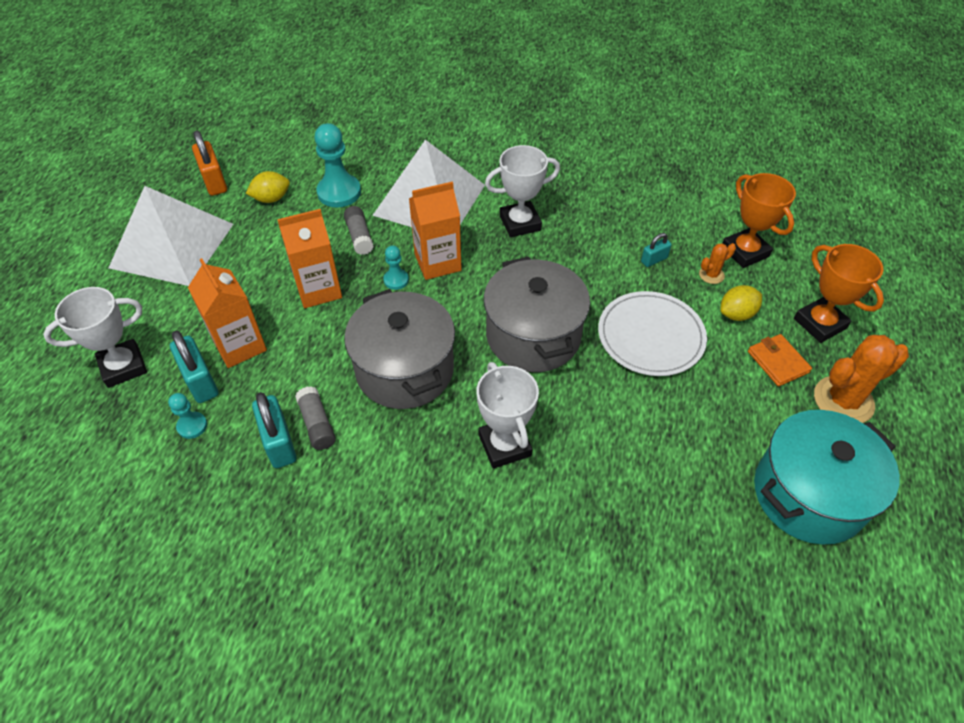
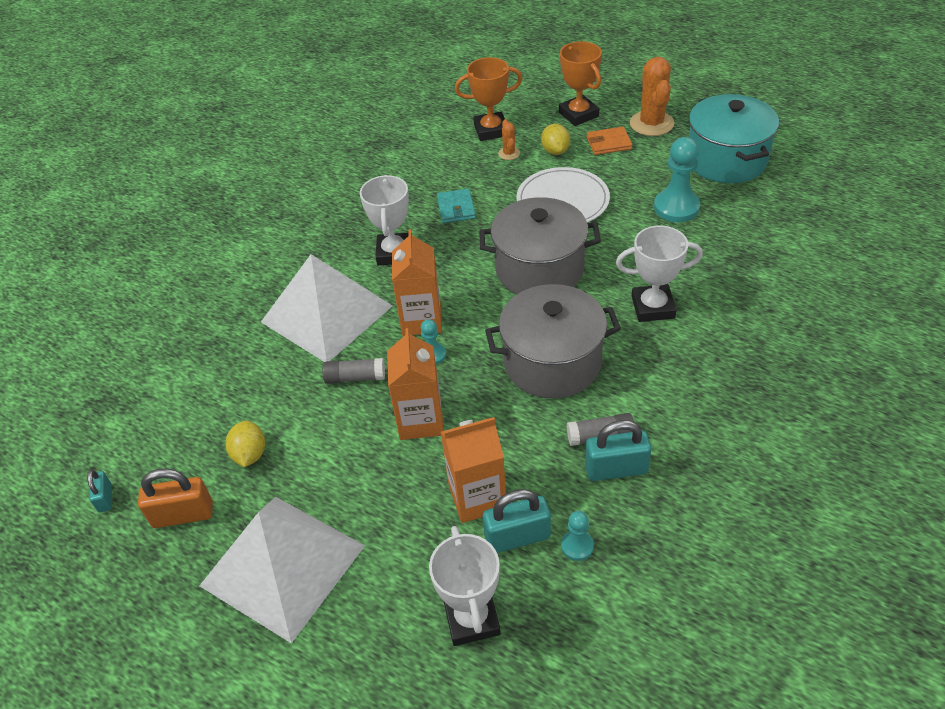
camera: 70 degrees left, 5 degrees down
(339, 192) = (274, 388): turquoise pawn -> turquoise pawn (676, 207)
(601, 252) = (456, 208): none -> turquoise wallet
(654, 260) = (479, 180): turquoise padlock -> turquoise padlock (105, 498)
(819, 323) = (578, 114): orange trophy -> orange trophy turned 75 degrees clockwise

